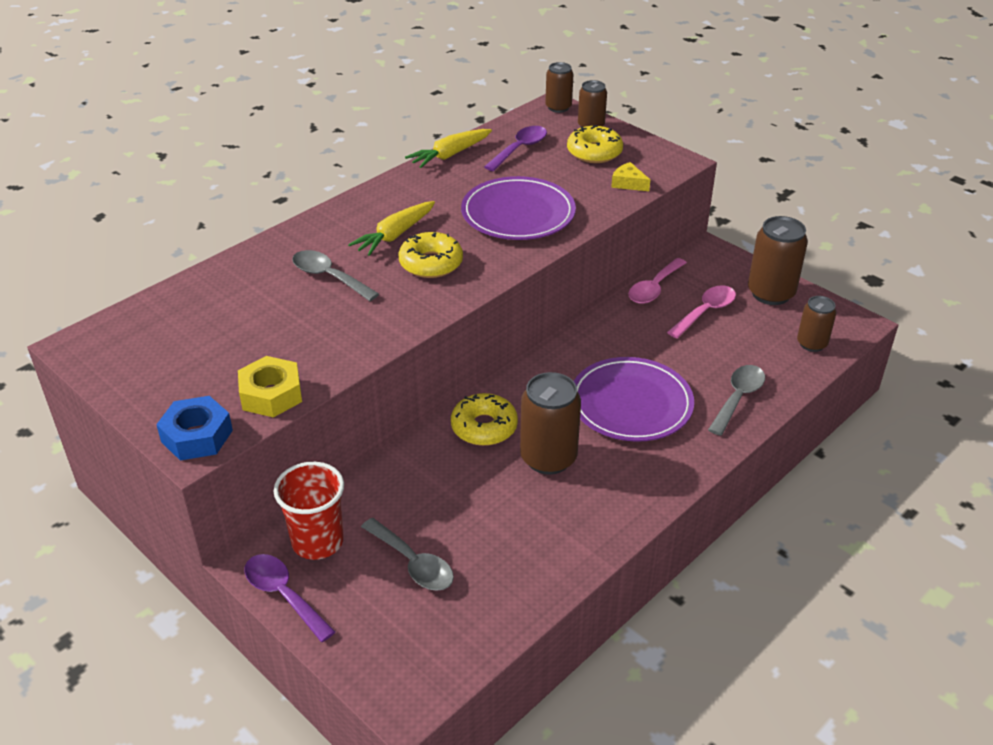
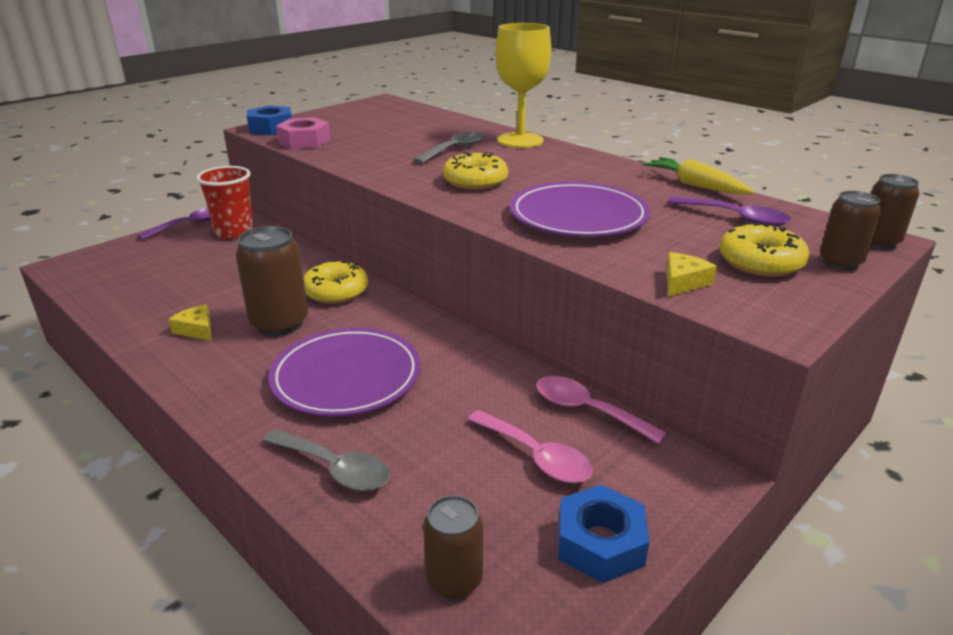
camera: 90 degrees right, 10 degrees down
(271, 394) = (304, 141): yellow nut -> pink nut
(304, 234) = (520, 140): none -> yellow goblet
(395, 235) = (524, 168): yellow carrot -> none
(413, 563) = (189, 264): grey spoon -> none
(564, 516) = (197, 329): none -> yellow cheese
(770, 293) = (600, 543): brown can -> blue nut

